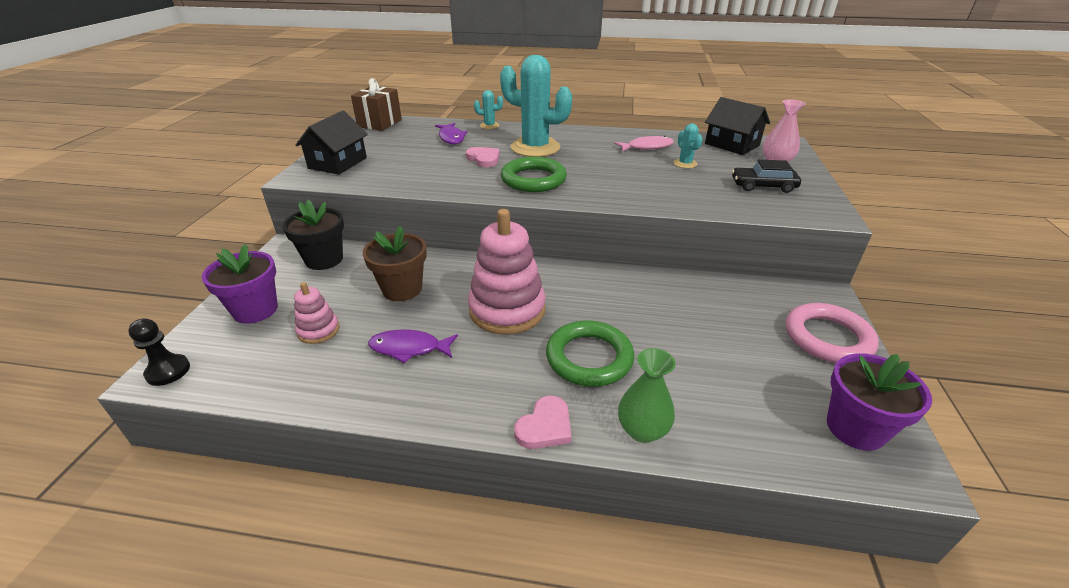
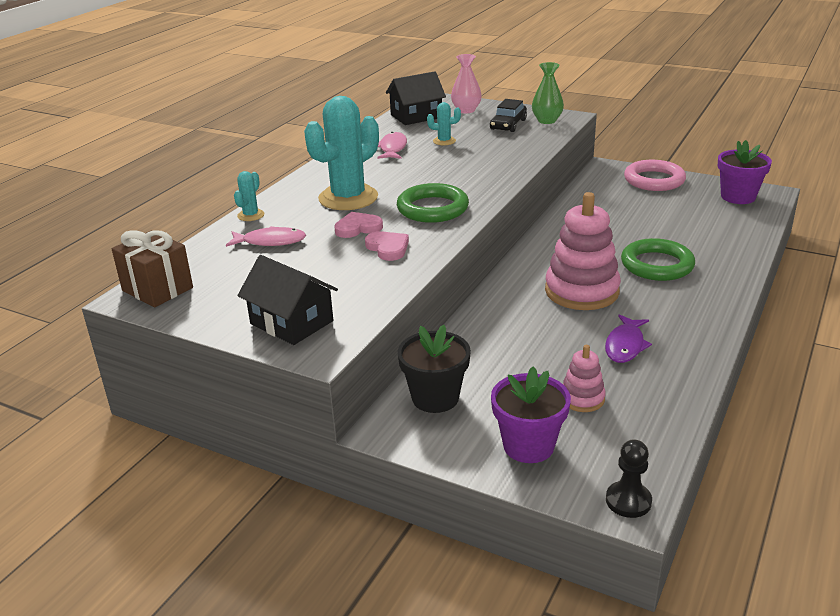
camera: 70 degrees left, 5 degrees down
(402, 289) = (524, 345): brown flower pot -> none
(451, 138) = (270, 241): purple fish -> pink fish
(545, 426) = (729, 293): pink heart -> pink heart (388, 248)
(642, 430) = (735, 259): green vase -> green vase (547, 120)

